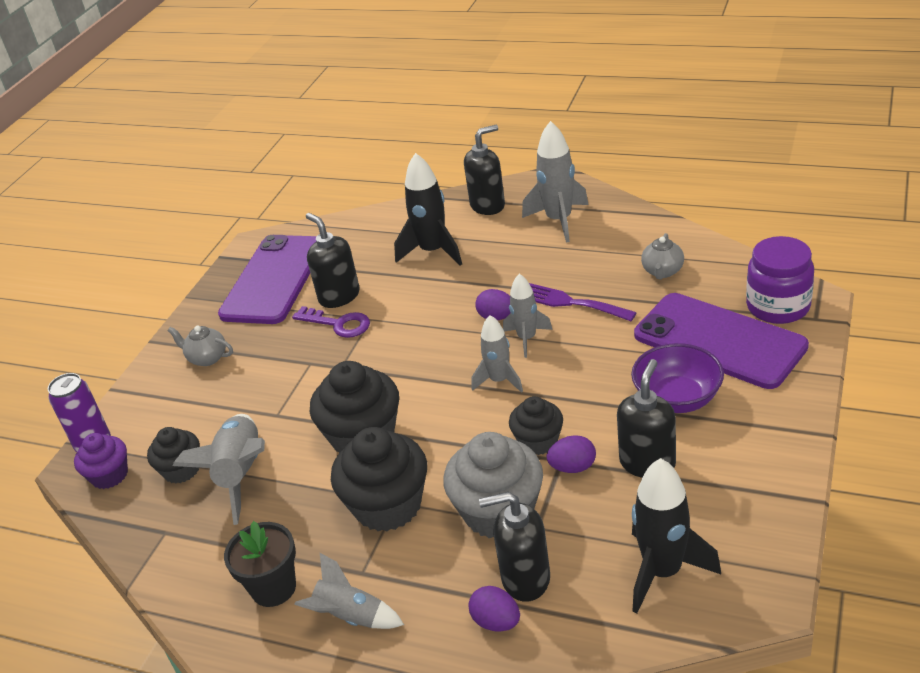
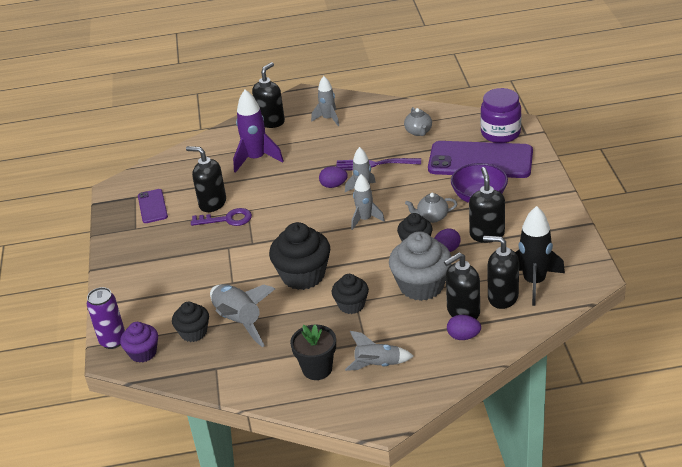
camera: 30 degrees left, 0 degrees up
(207, 358) = (148, 266): grey teapot -> grey teapot (432, 217)
(273, 279) = (152, 206): purple phone -> purple phone, size x0.48
(388, 505) = (351, 305): black cupcake -> black cupcake, size x0.59
(433, 251) = (256, 159): black rocket -> purple rocket
(559, 220) = (328, 119): grey rocket -> grey rocket, size x0.64
(598, 578) = (502, 297): none -> black soap dispenser

